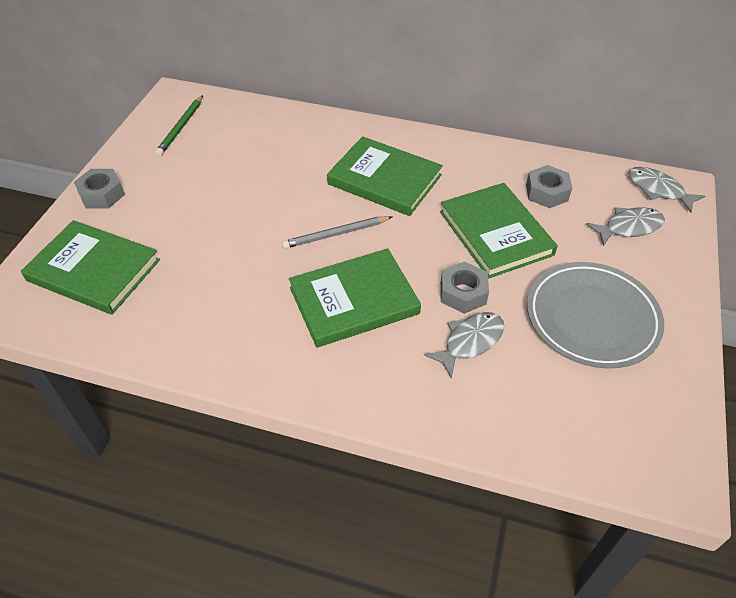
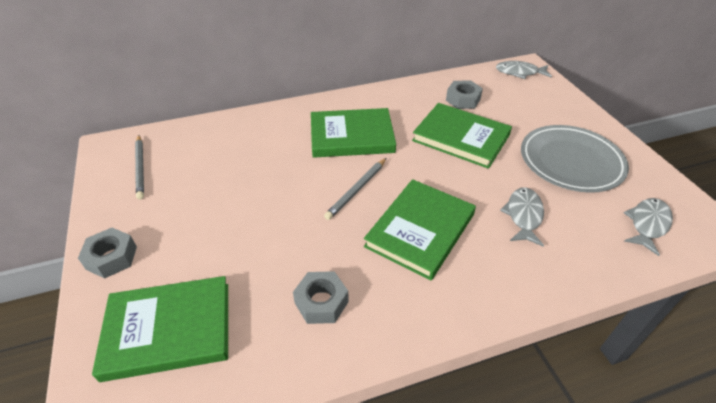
camera: 35 degrees left, 5 degrees down
(181, 127) = (141, 168): green pencil -> grey pencil
(463, 293) = (484, 186): grey nut -> grey nut (321, 302)
(629, 227) = (529, 100): grey fish -> grey fish (647, 224)

